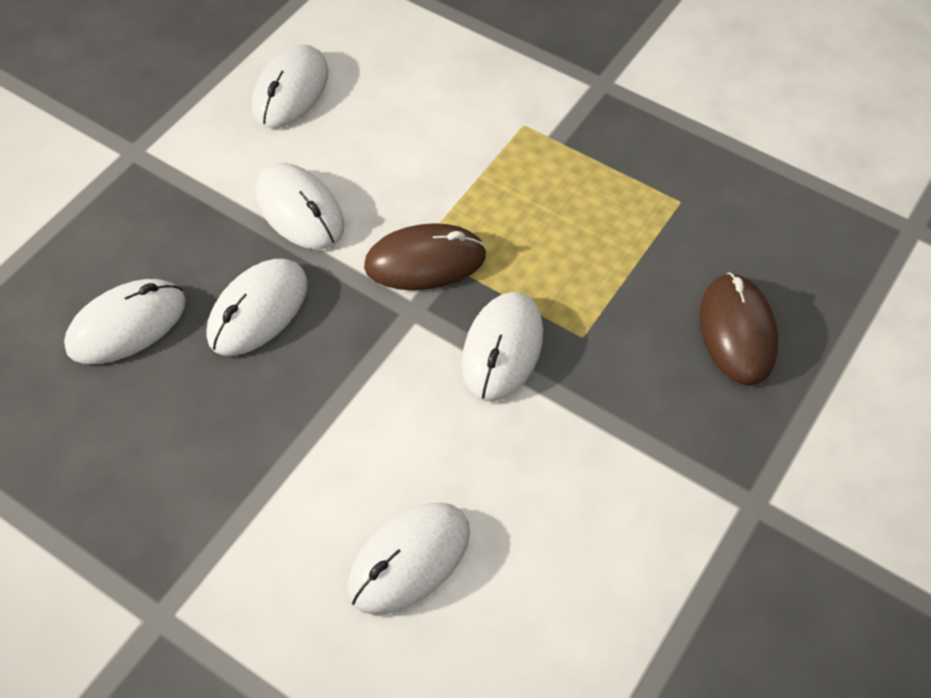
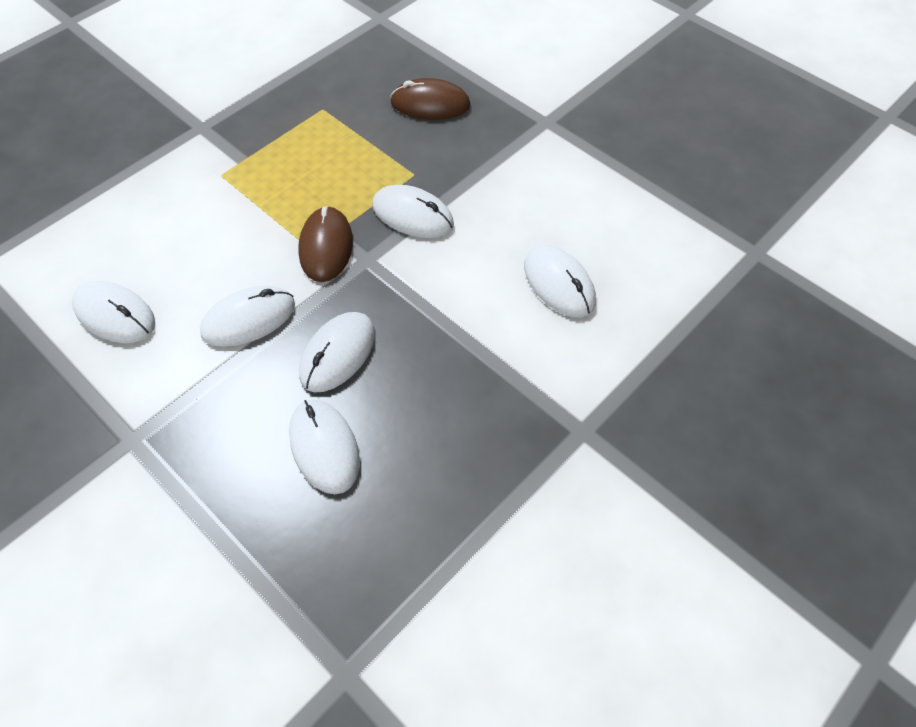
camera: 80 degrees left, 0 degrees up
(258, 310) = (337, 354): white mouse -> white mouse turned 75 degrees clockwise

